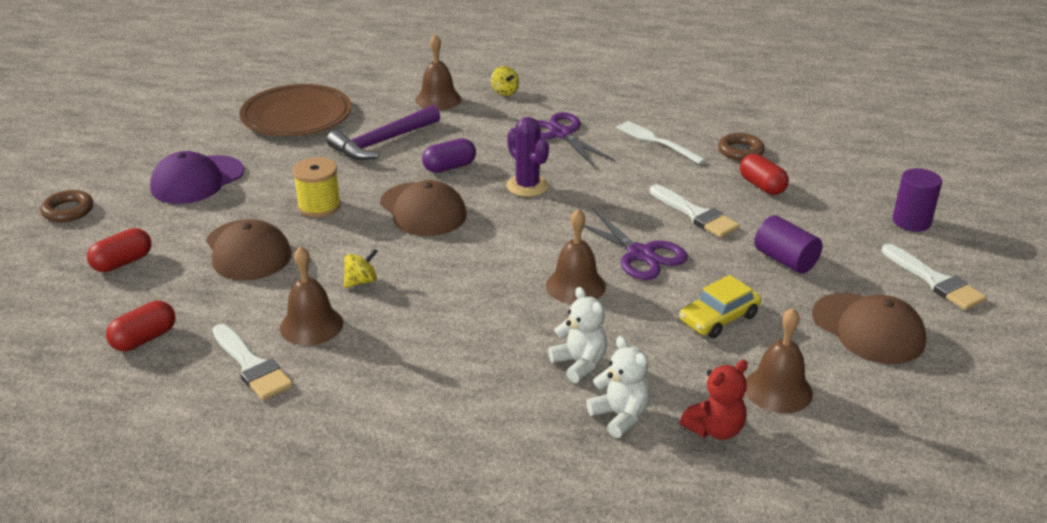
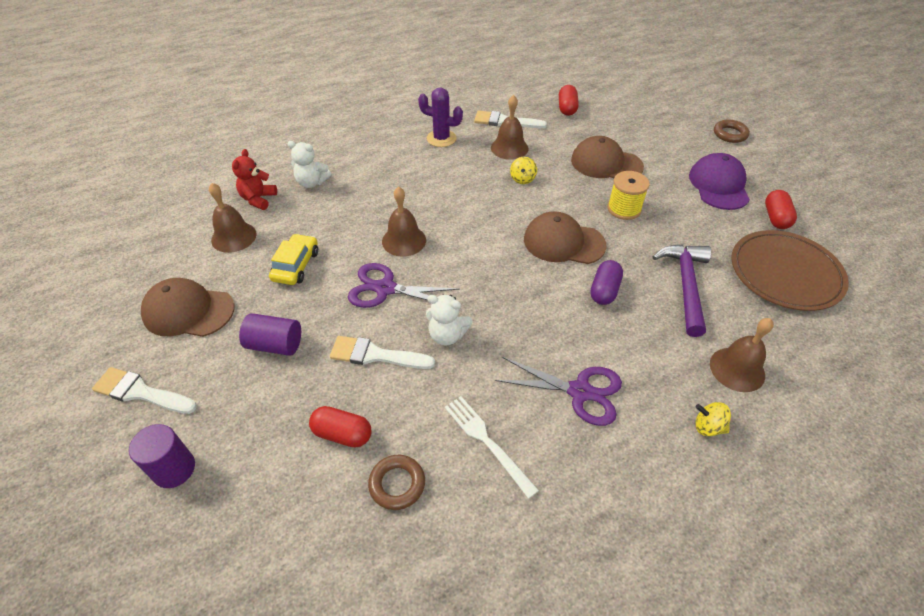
camera: 140 degrees right, 15 degrees up
(122, 262) = (646, 128): red capsule -> red capsule (776, 218)
(527, 186) = (528, 306): purple cactus -> purple cactus (441, 138)
(580, 363) = (355, 197): white teddy bear -> white teddy bear (447, 335)
(657, 142) = (487, 442): white fork -> white fork turned 135 degrees counterclockwise

